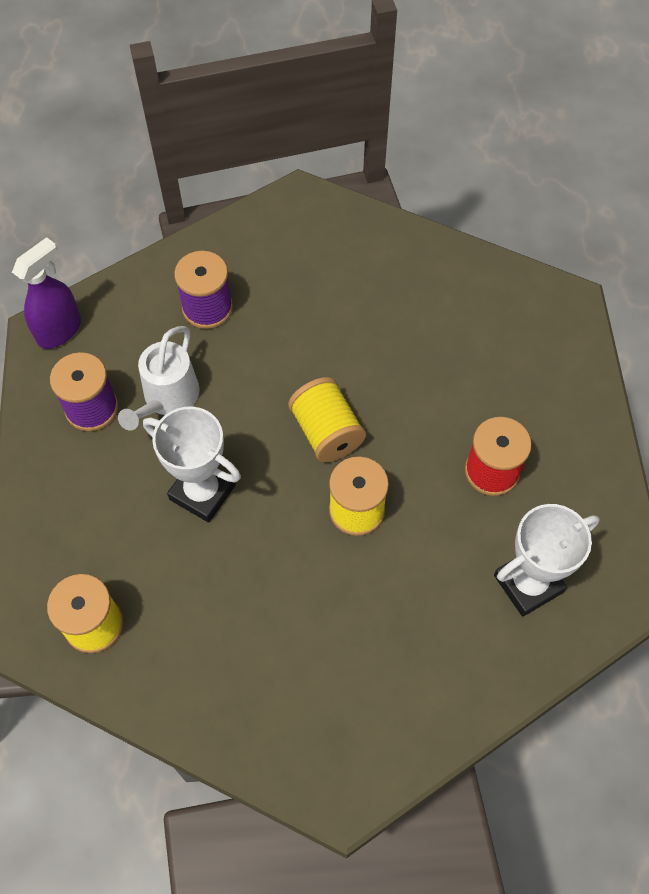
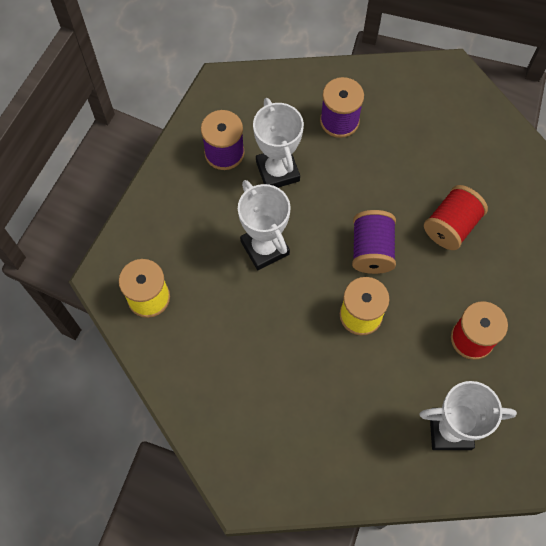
camera: 30 degrees right, 5 degrees up
(59, 330) = (232, 88): purple spray bottle -> none
(167, 398) = (277, 171): white watering can -> white trophy
(326, 432) = (371, 250): yellow spool -> purple spool
(398, 361) = (451, 226): none -> red spool

